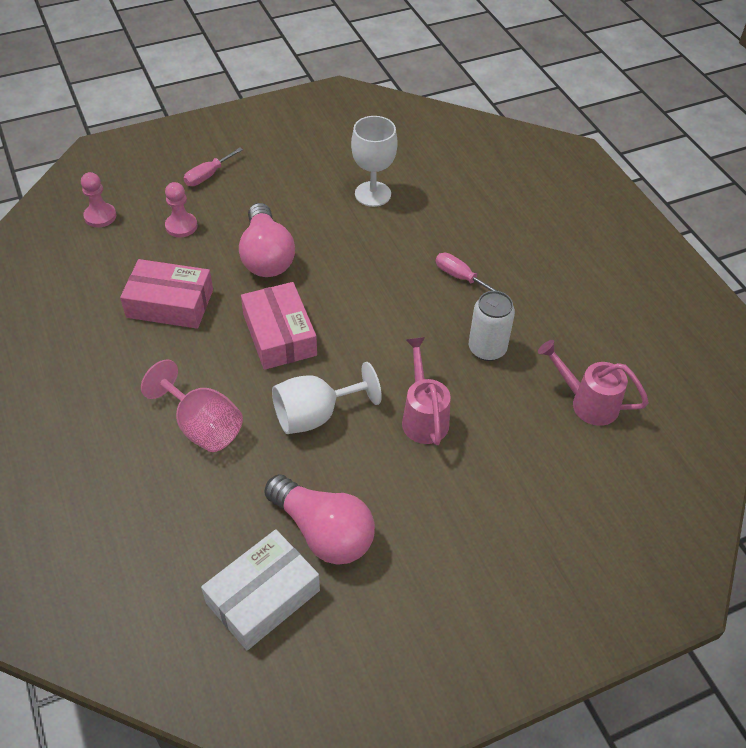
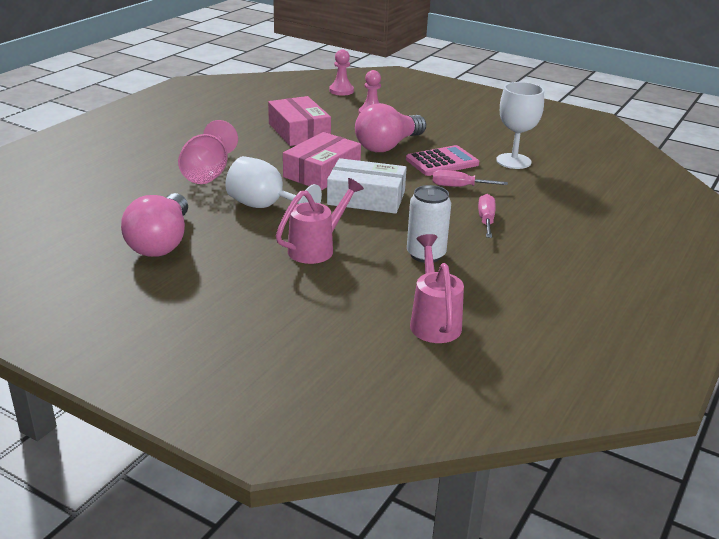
camera: 55 degrees right, 20 degrees down
(208, 176) = (430, 106): pink screwdriver -> pink screwdriver (459, 187)
(263, 596) = (84, 238): white box -> white box (366, 198)
(333, 239) = (442, 162): none -> pink calculator

